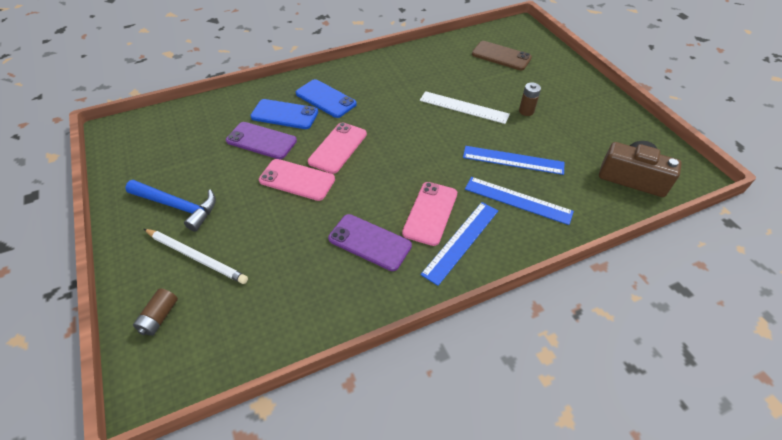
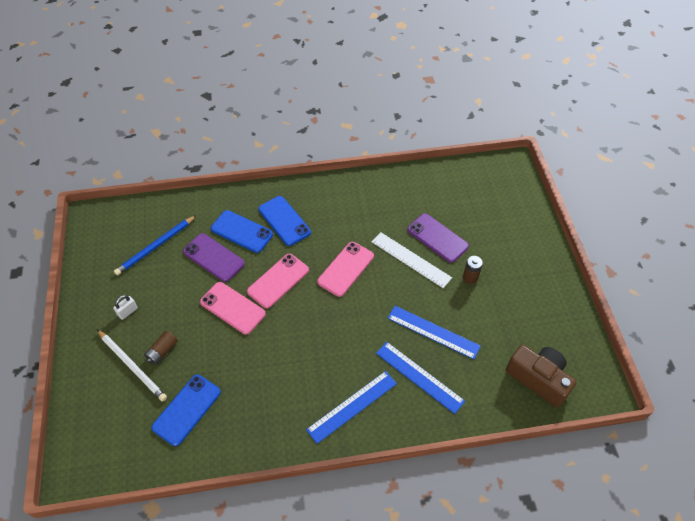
camera: 15 degrees right, 5 degrees up
(159, 317) = (93, 414): brown battery -> brown battery (162, 351)
(177, 206) = (128, 312): blue hammer -> white padlock
(194, 143) = (155, 247): none -> blue pencil
(275, 286) = (187, 409): none -> blue phone
(369, 242) = (274, 387): purple phone -> purple phone (437, 238)
(430, 213) = (336, 371): pink phone -> pink phone (346, 269)
(501, 56) = (474, 202): brown phone -> none

